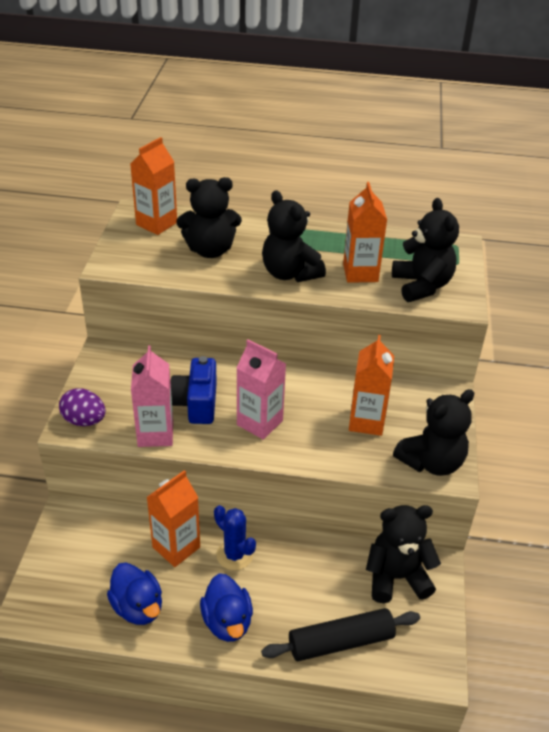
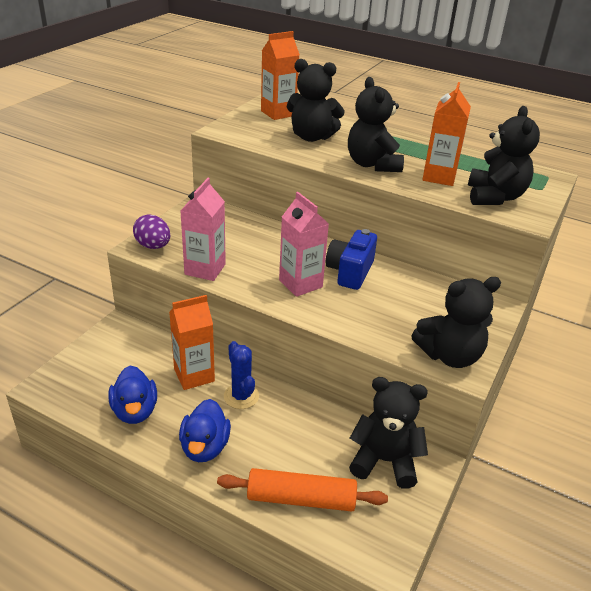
camera: 20 degrees right, 5 degrees down
(196, 403) = (253, 257): blue camera -> blue camera (350, 272)
(341, 642) = (301, 499): black rolling pin -> orange rolling pin
(366, 421) = (401, 307): orange carton -> none

